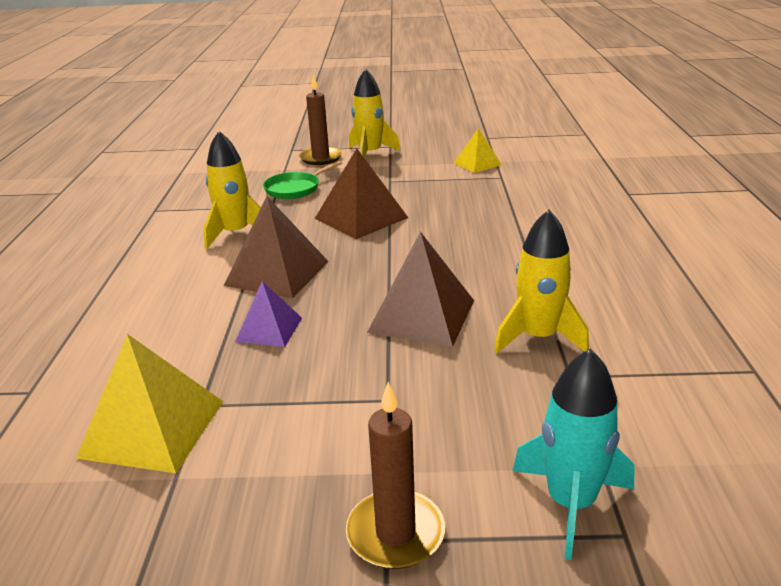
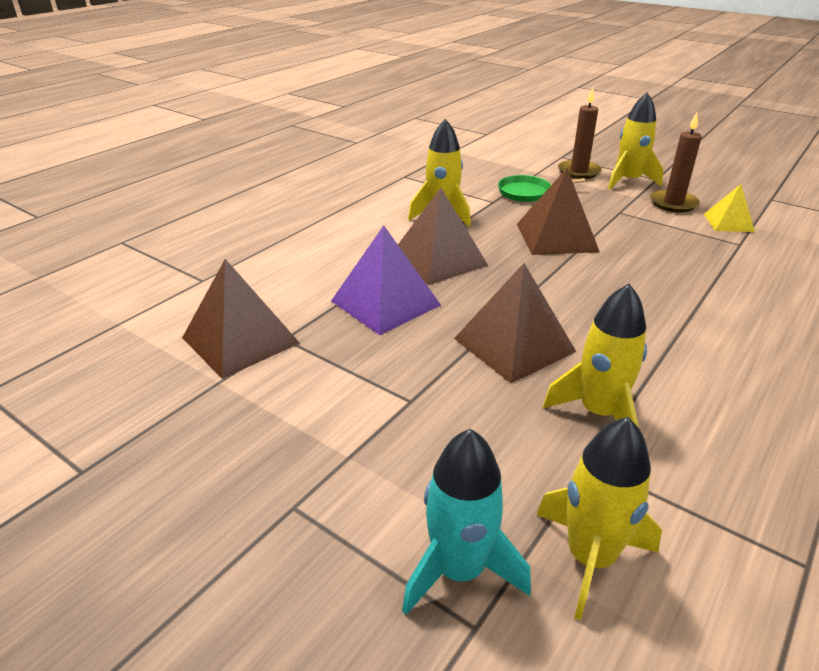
camera: 35 degrees right, 5 degrees up
(153, 428) = (240, 340): yellow pyramid -> brown pyramid
(269, 329) = (385, 303): purple pyramid -> purple pyramid, size x1.69
(395, 533) = (304, 506): brown candle -> brown candle (673, 203)
(641, 439) = (590, 558): none -> yellow rocket

